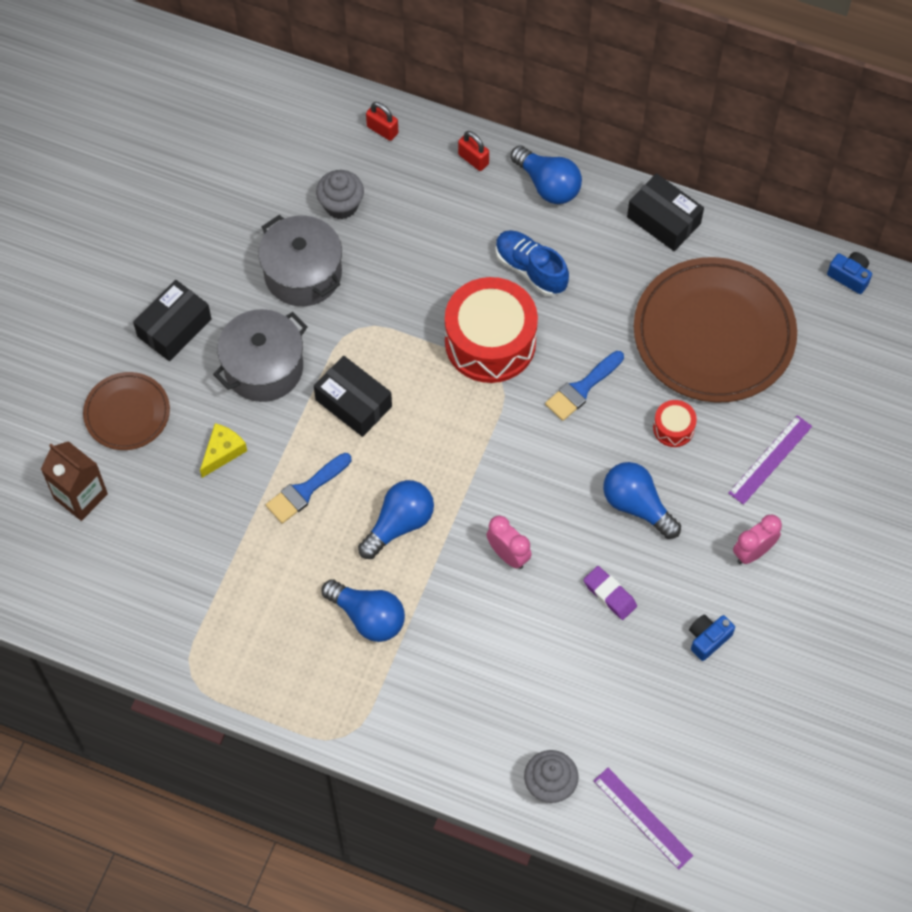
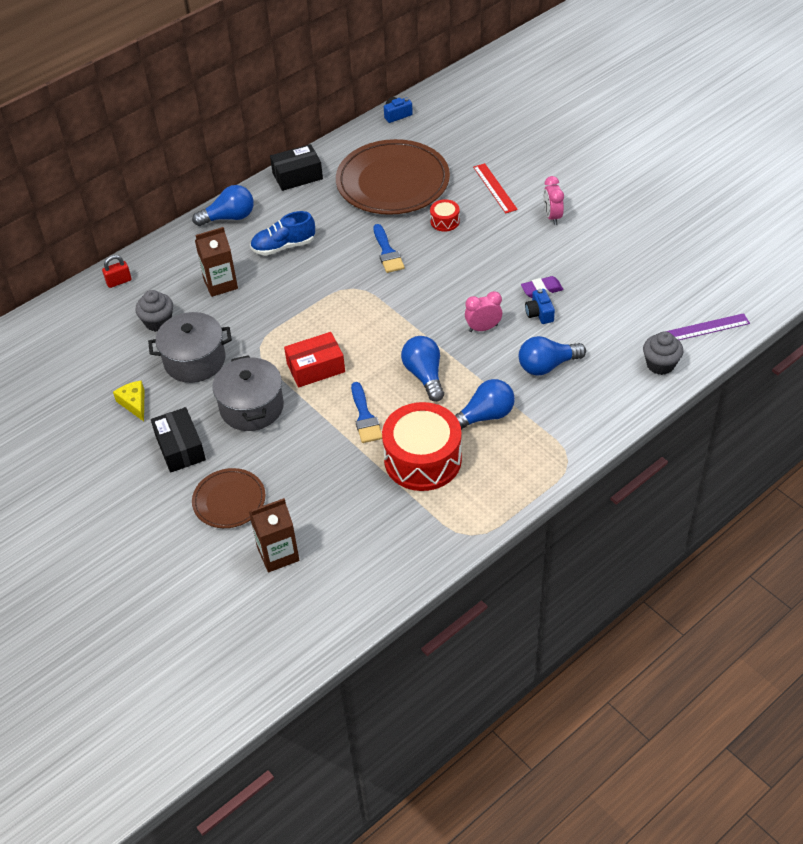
camera: 60 degrees left, 15 degrees down
(222, 452) = (302, 454): yellow cheese -> yellow cheese (134, 403)
(353, 403) = (316, 368): black box -> red box
(433, 235) = (220, 284): none -> brown carton
(473, 159) = (180, 245): red padlock -> none
(490, 342) = (321, 283): red drum -> red drum (422, 459)
(637, 505) = (487, 256): blue light bulb -> blue light bulb (547, 366)
(708, 639) = (599, 256): blue camera -> blue camera (539, 313)
(770, 459) = (495, 188): purple ruler -> red ruler

